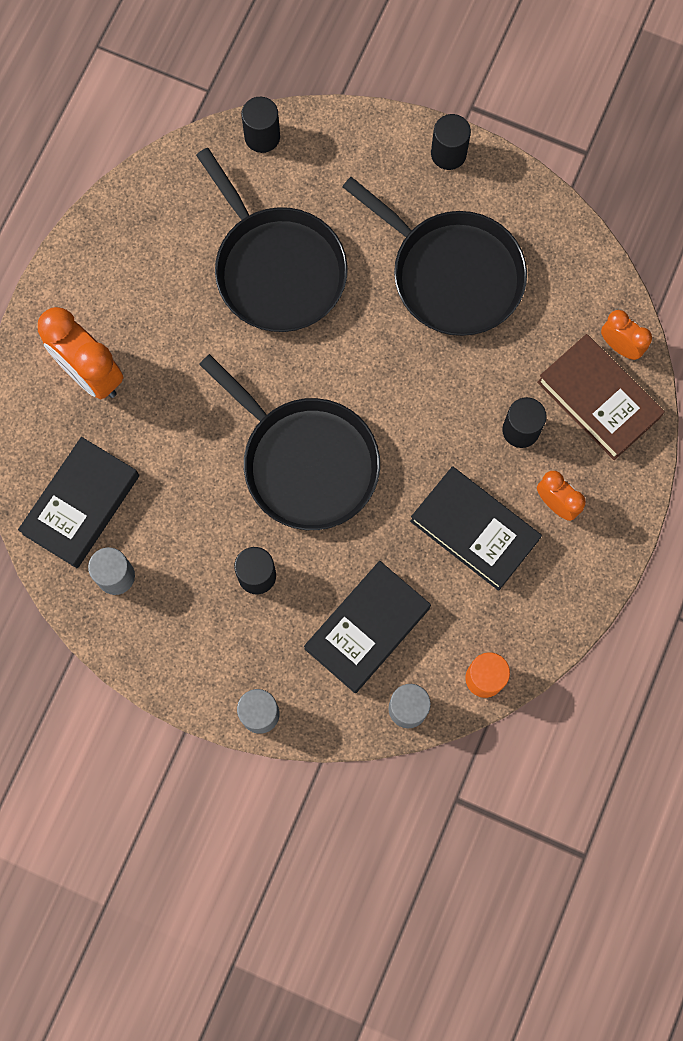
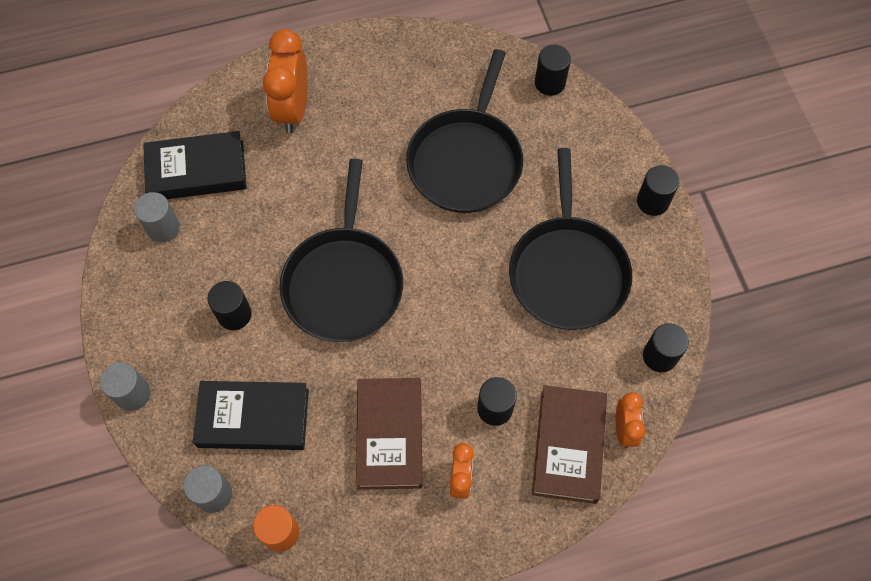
camera: 50 degrees right, 10 degrees down
(474, 530) = (389, 435): black book -> brown book
(584, 267) = (659, 356): none -> black cylinder

